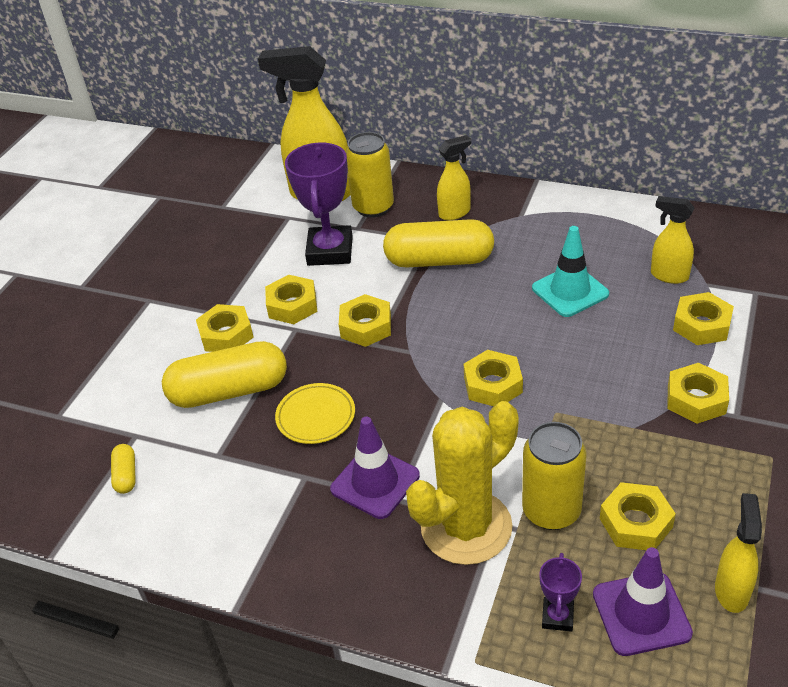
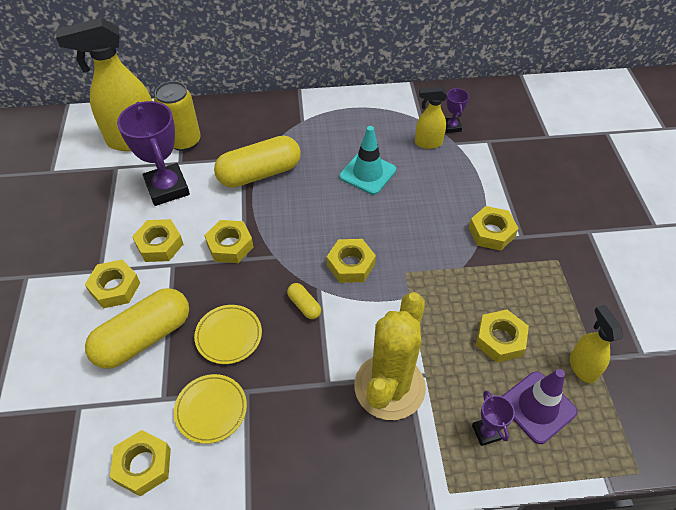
camera: 30 degrees left, 10 degrees up
(126, 475) = (89, 447): yellow capsule -> yellow capsule (304, 305)
(259, 482) = (211, 410): none -> yellow plate
(375, 482) = (304, 375): purple traffic cone -> none
(455, 213) = (251, 131): yellow spray bottle -> none
(551, 511) = (441, 351): yellow can -> none
(701, 325) = (467, 175): yellow nut -> yellow nut (143, 465)
(713, 264) = (451, 127): none -> purple trophy

